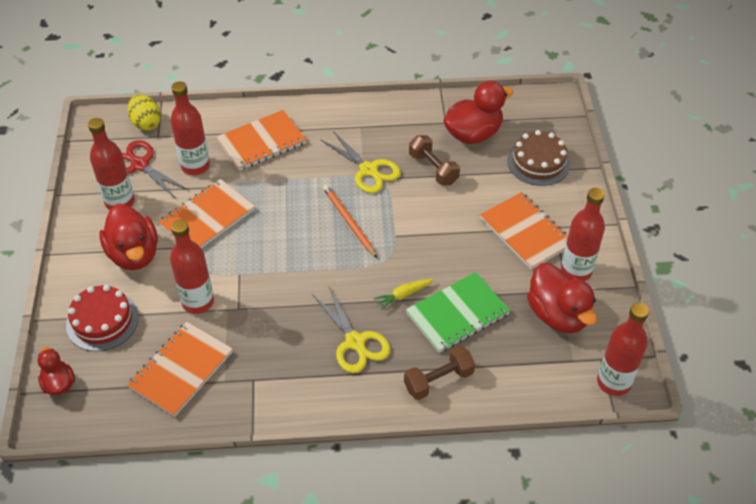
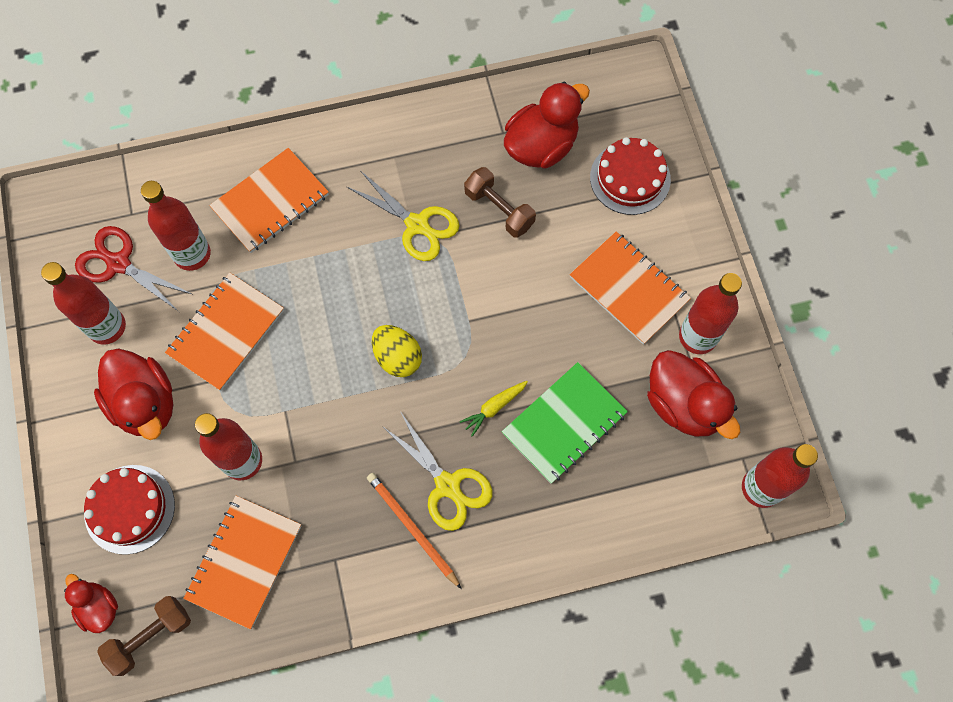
camera: 10 degrees left, 20 degrees up
(146, 123) = (111, 195): yellow egg -> yellow egg (397, 357)
(349, 221) = (407, 309): orange pencil -> orange pencil (412, 528)
(438, 380) = (556, 521): brown dumbbell -> brown dumbbell (150, 636)
(538, 162) = (630, 178): brown cake -> red cake

